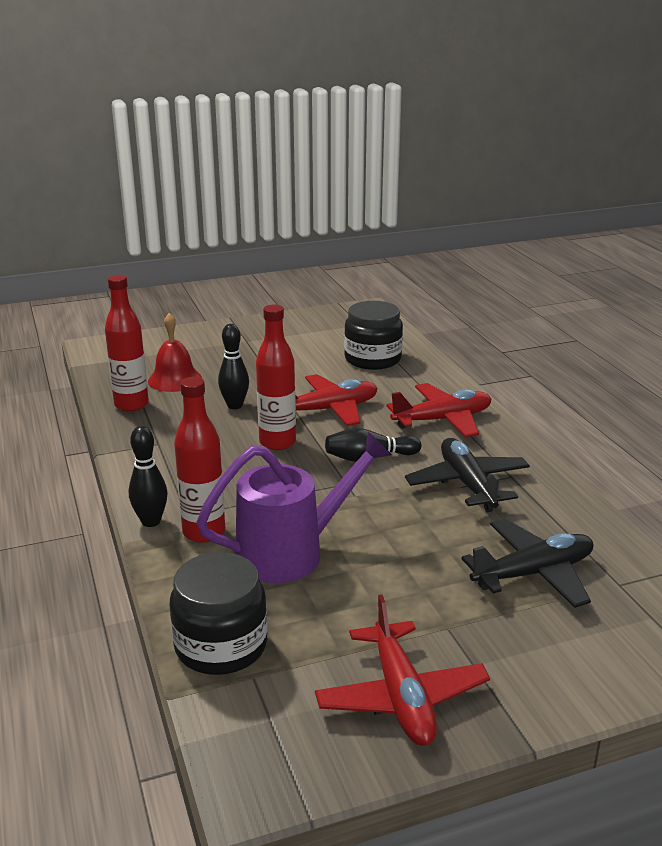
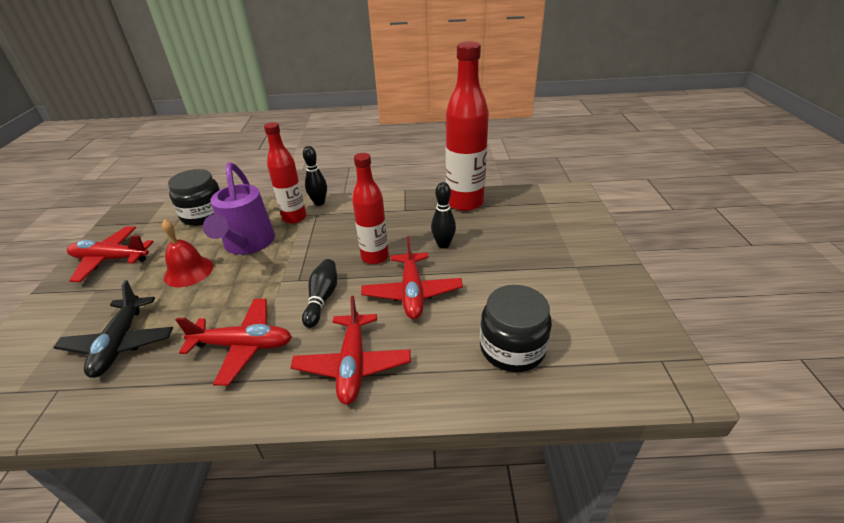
camera: 110 degrees right, 10 degrees up
(131, 405) = (464, 203): red bottle -> red bottle, size x1.56
(175, 379) = (500, 222): red bell -> red bell (188, 271)
(467, 484) = (243, 346): black plane -> red plane

